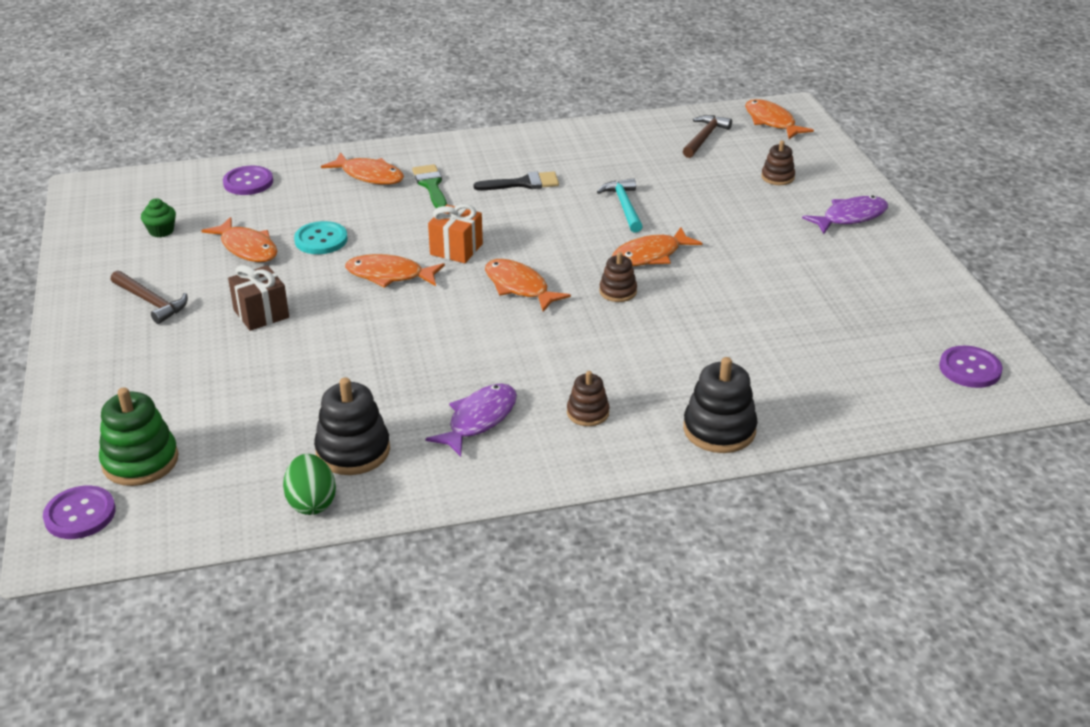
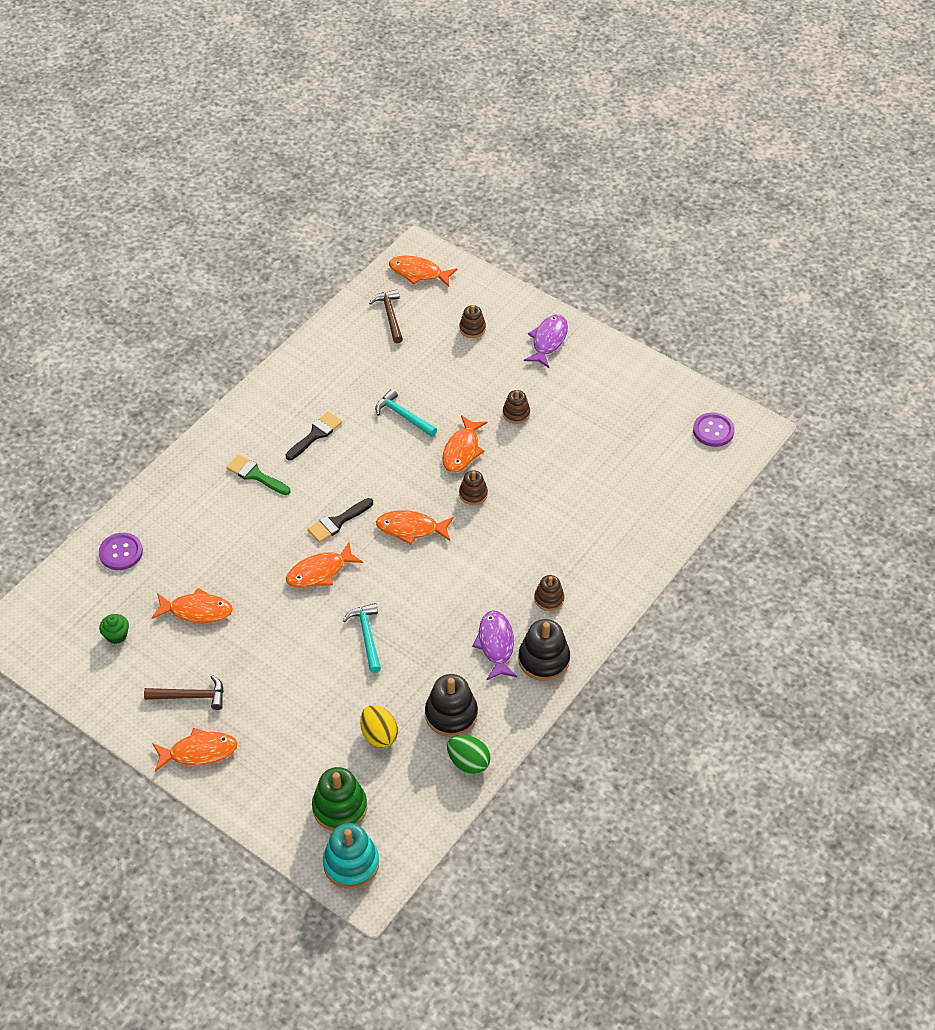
camera: 40 degrees left, 15 degrees up
(80, 514) = (351, 863): purple button -> turquoise stacking toy
(261, 314) = (276, 656): brown gift -> none
(261, 426) = (379, 735): none -> yellow egg
(321, 240) = (238, 571): turquoise button -> none
(363, 343) = (367, 636): none -> turquoise hammer
(369, 175) = (201, 492): orange fish -> orange fish (199, 752)
(456, 249) = (337, 522): orange gift -> black brush
(719, 430) = (627, 563): black stacking toy -> black stacking toy (544, 659)
(744, 254) = (516, 413): none -> brown stacking toy

